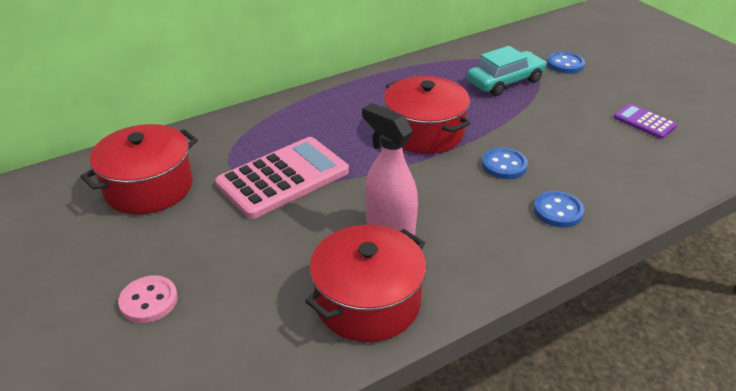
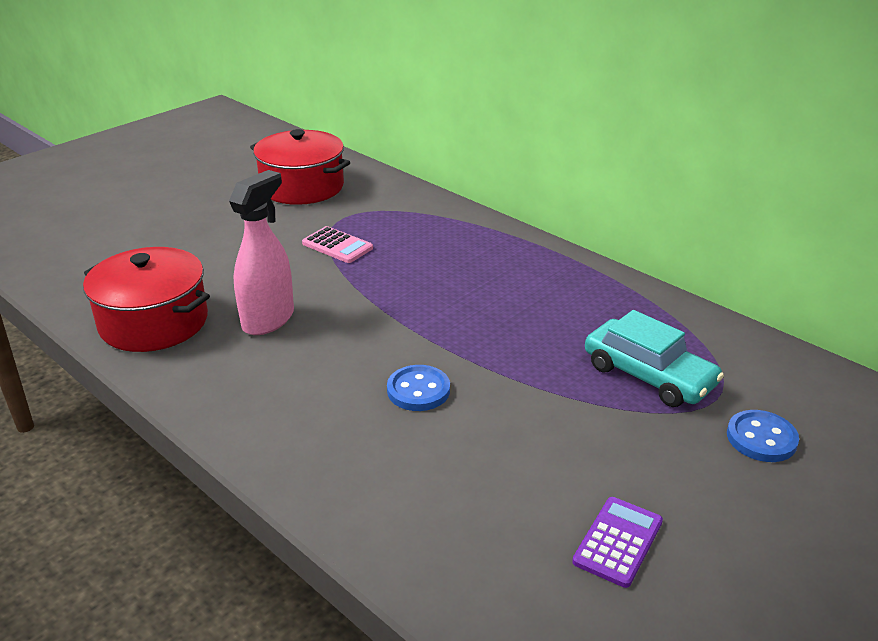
camera: 75 degrees right, 5 degrees down
(149, 301) = (154, 221): pink button -> none
(283, 178) = (337, 246): pink calculator -> pink calculator, size x0.50
(424, 132) = (467, 320): red pot -> none
(558, 211) = (329, 444): blue button -> none

